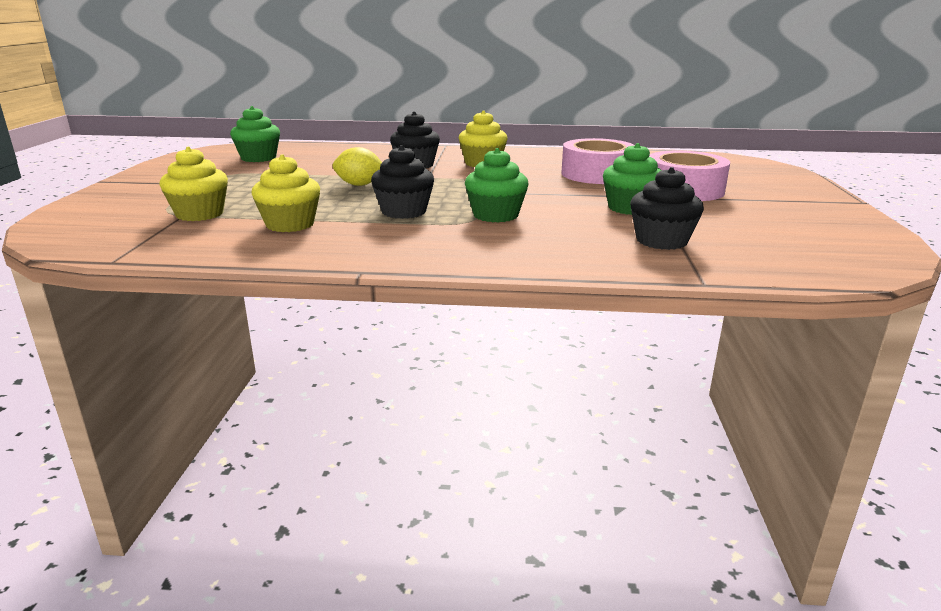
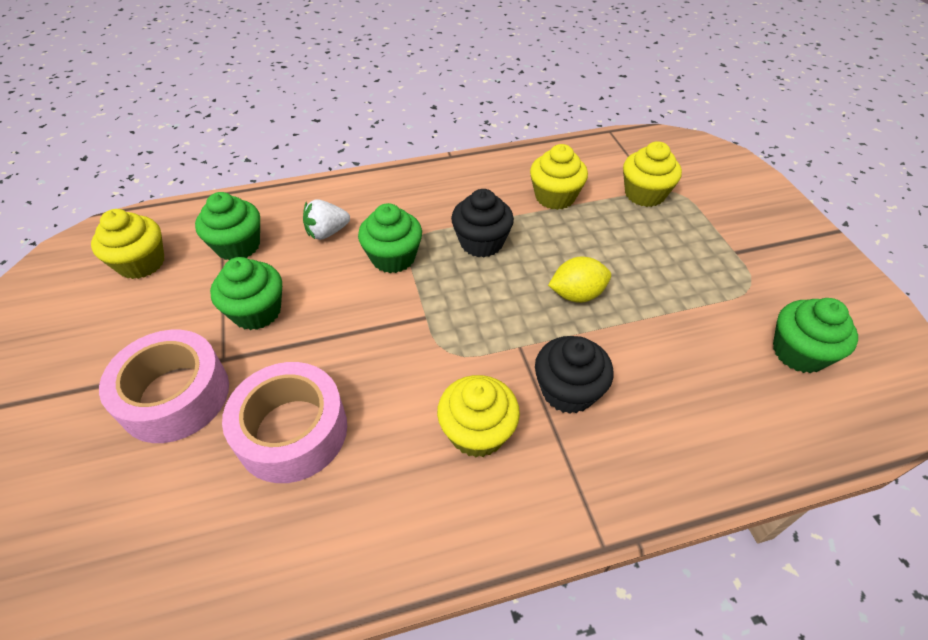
camera: 160 degrees right, 25 degrees up
(558, 236) = (327, 232): none -> white strawberry
(661, 241) = (238, 246): black cupcake -> green cupcake
(770, 244) = (141, 263): none -> yellow cupcake

